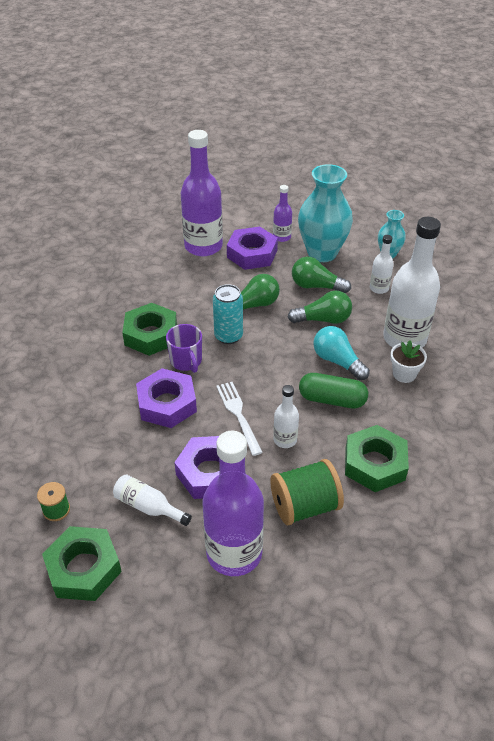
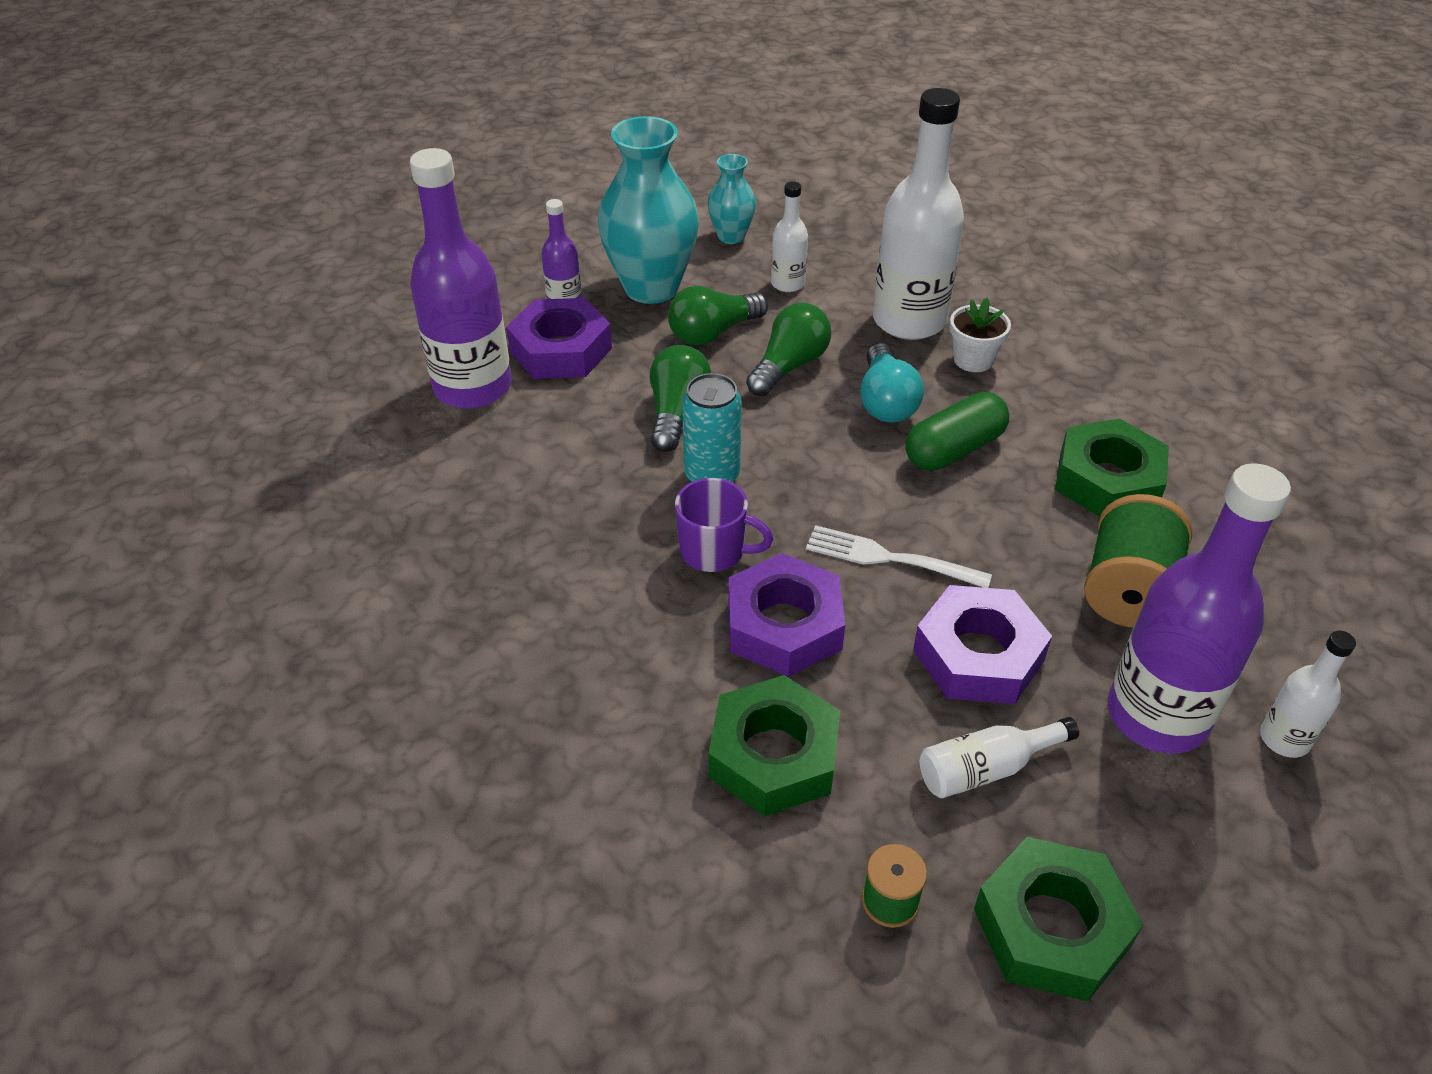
camera: 50 degrees left, 0 degrees up
(151, 335) = (604, 559): green nut -> green nut (774, 755)
(285, 440) = (986, 538): white bottle -> white bottle (1284, 739)
(337, 361) = (886, 401): turquoise light bulb -> turquoise light bulb turned 90 degrees counterclockwise

